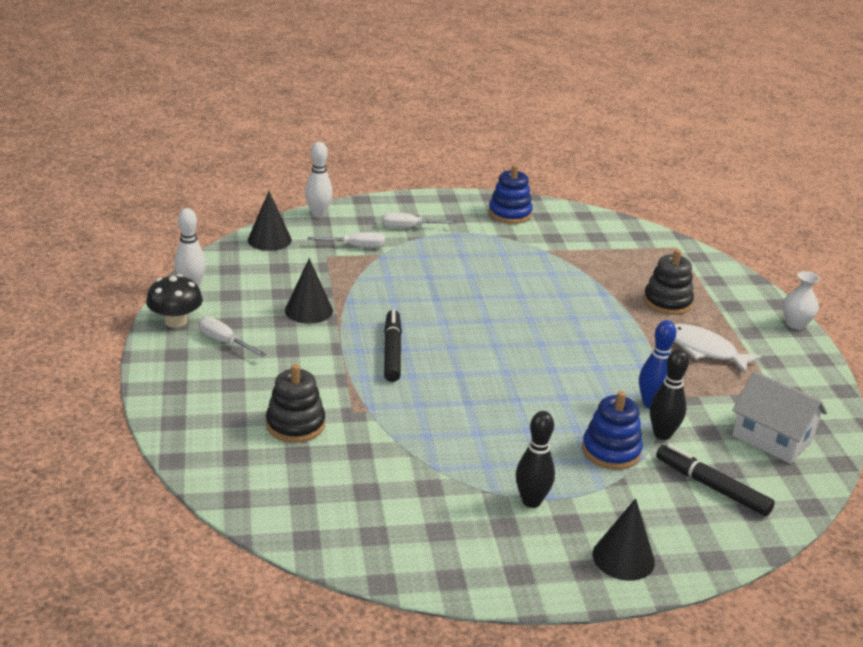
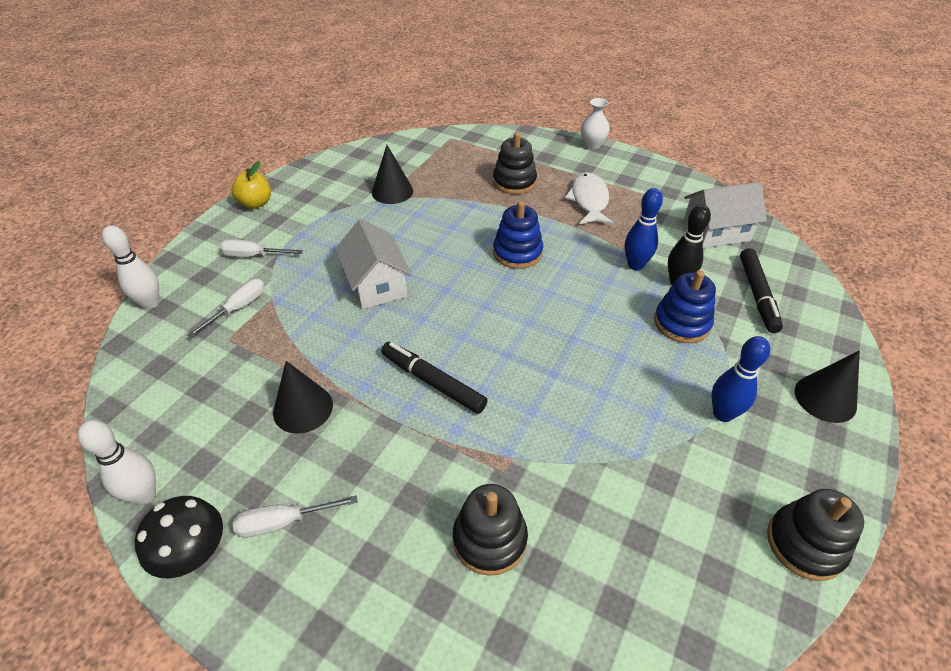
camera: 50 degrees left, 15 degrees up
(269, 240) = (144, 368): black cone -> black cone (392, 191)
(409, 227) = (253, 255): white screwdriver -> white screwdriver turned 60 degrees clockwise
(447, 575) = (805, 544): none -> black stacking toy
(451, 289) = (376, 284): none -> white house
(460, 202) = (256, 203): none -> yellow apple
(509, 214) = (308, 187): blue stacking toy -> blue stacking toy (517, 253)
(531, 501) = (722, 414): black bowling pin -> blue bowling pin
(704, 350) = (589, 200): white fish -> white fish turned 105 degrees clockwise
(711, 487) = (757, 295): black marker -> black marker turned 75 degrees counterclockwise

